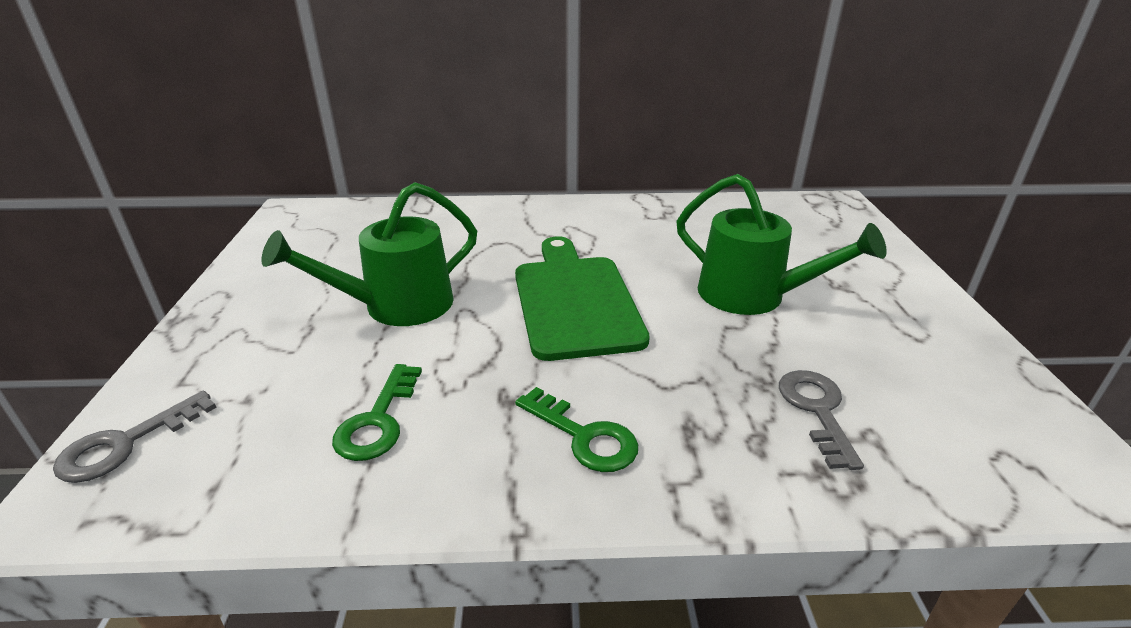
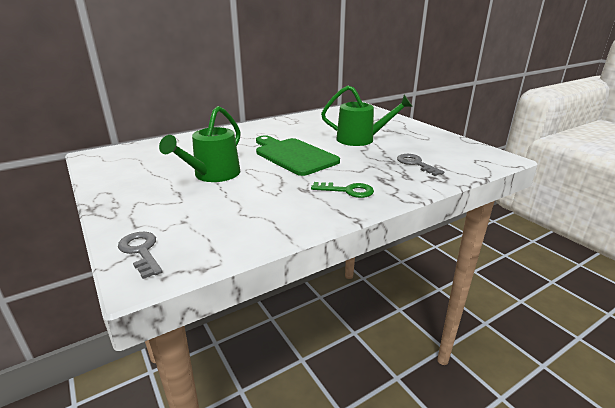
camera: 30 degrees left, 5 degrees down
(126, 444) = (141, 251): grey key -> grey key turned 135 degrees clockwise
(378, 420) = (258, 209): green key -> none

